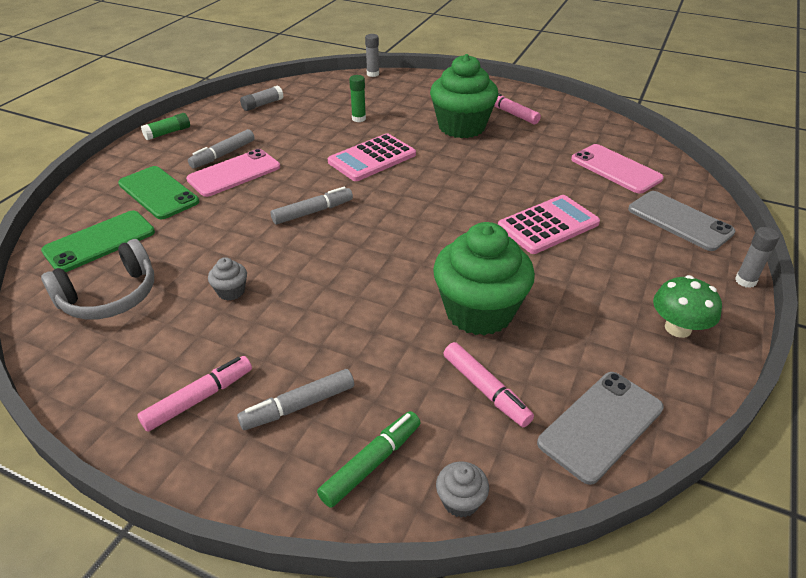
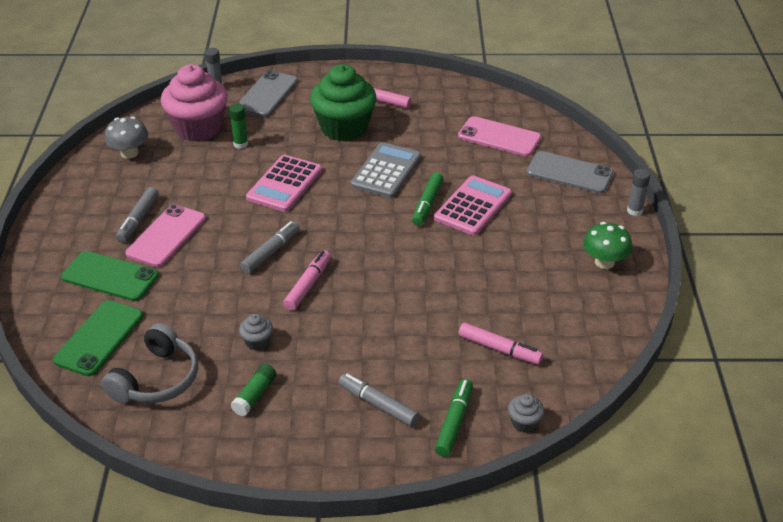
camera: 25 degrees left, 0 degrees up
(168, 133) = (58, 212): green glue stick -> green glue stick (255, 395)
(198, 399) = (301, 426): pink marker -> pink marker (308, 285)
(262, 104) = (129, 153): grey glue stick -> grey mushroom
(299, 406) = (378, 405): grey marker -> grey marker turned 90 degrees clockwise
(333, 99) = (198, 128): none -> pink cupcake
(477, 171) = (386, 171): none -> grey calculator
(479, 311) = (461, 295): green cupcake -> none
(500, 210) = (427, 204): none -> green marker
(600, 425) = (585, 346): grey phone -> grey phone (267, 94)

